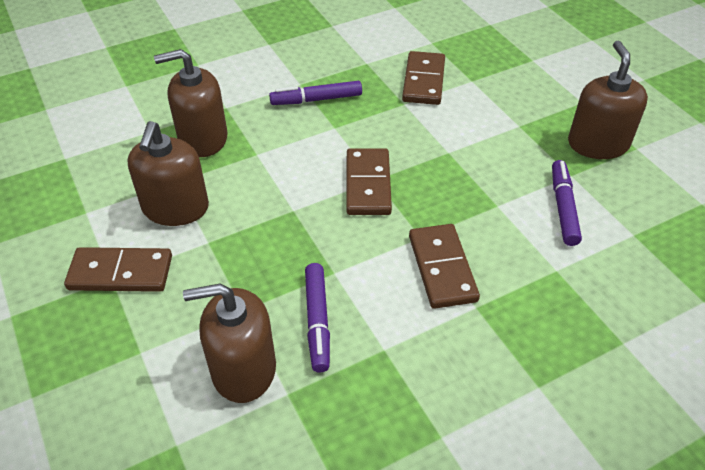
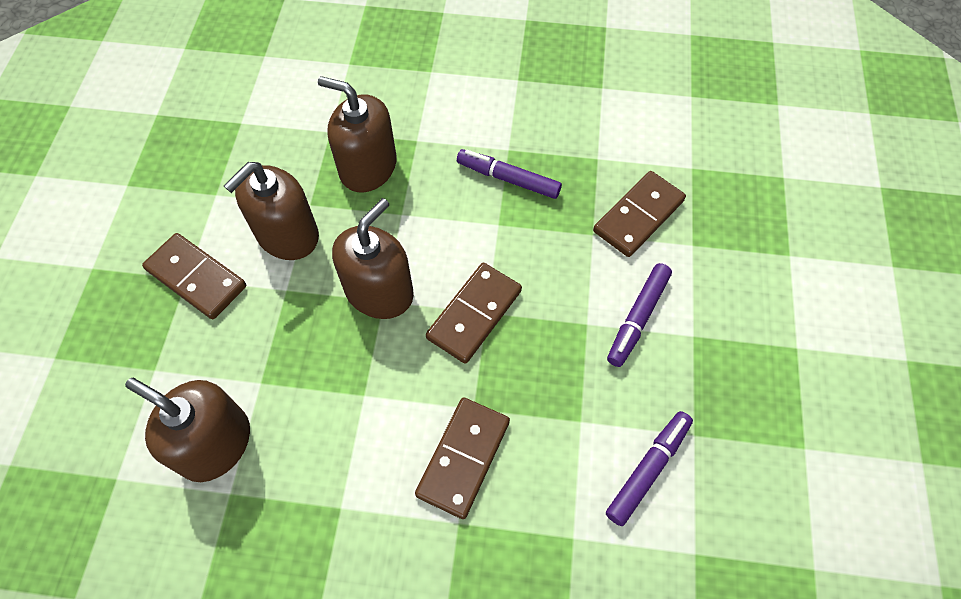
camera: 35 degrees right, 15 degrees up
(317, 321) = (309, 438): purple marker -> purple marker (637, 318)
(598, 144) = (762, 414): brown soap dispenser -> brown soap dispenser (379, 292)

